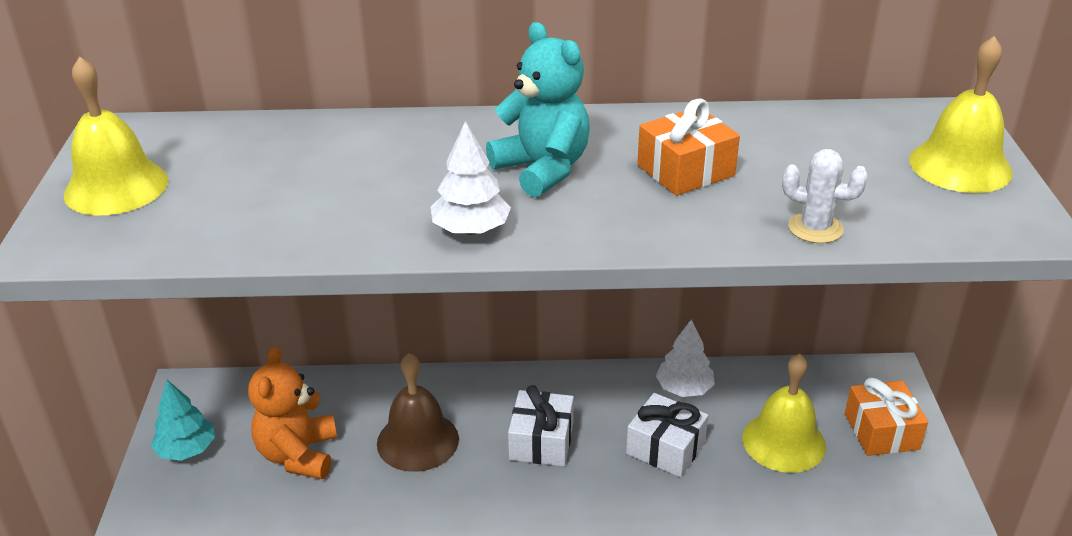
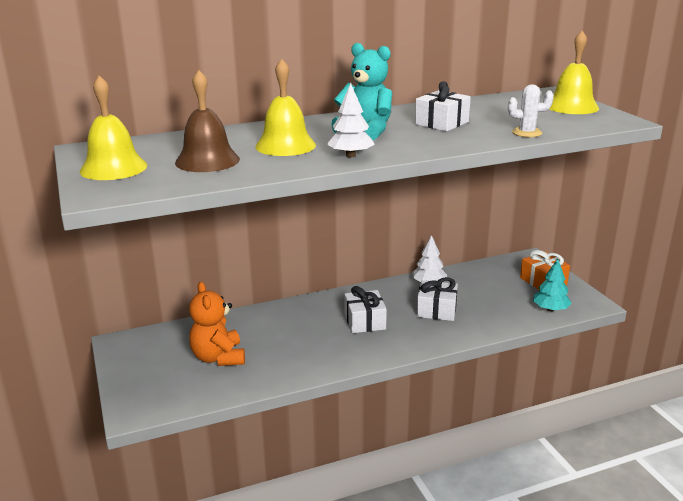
camera: 20 degrees left, 10 degrees down
(187, 449) = (140, 370): turquoise tree -> turquoise tree (550, 309)
(417, 441) = (290, 336): brown bell -> brown bell (207, 161)
(685, 170) = (441, 123): orange gift -> white gift
(783, 441) = (497, 295): yellow bell -> yellow bell (285, 145)

